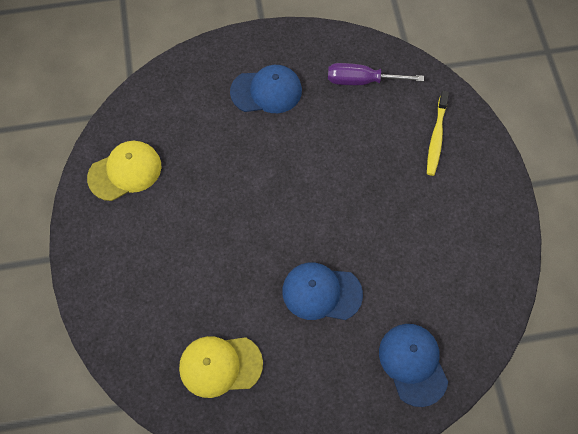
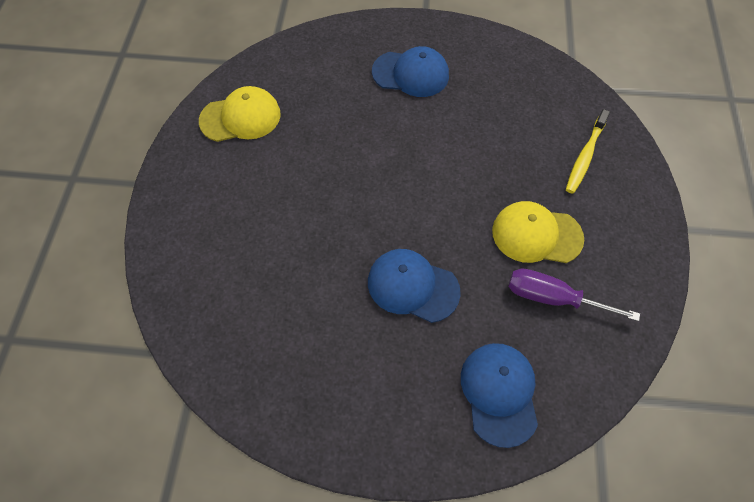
camera: 15 degrees right, 5 degrees down
(220, 365) = (275, 336): yellow cap -> yellow cap (536, 235)
(362, 81) = (515, 84): purple screwdriver -> purple screwdriver (553, 298)

